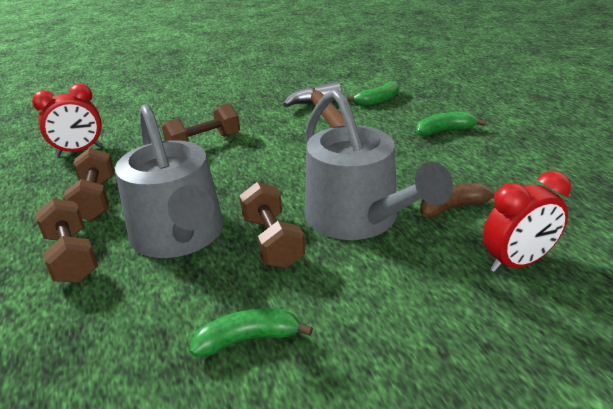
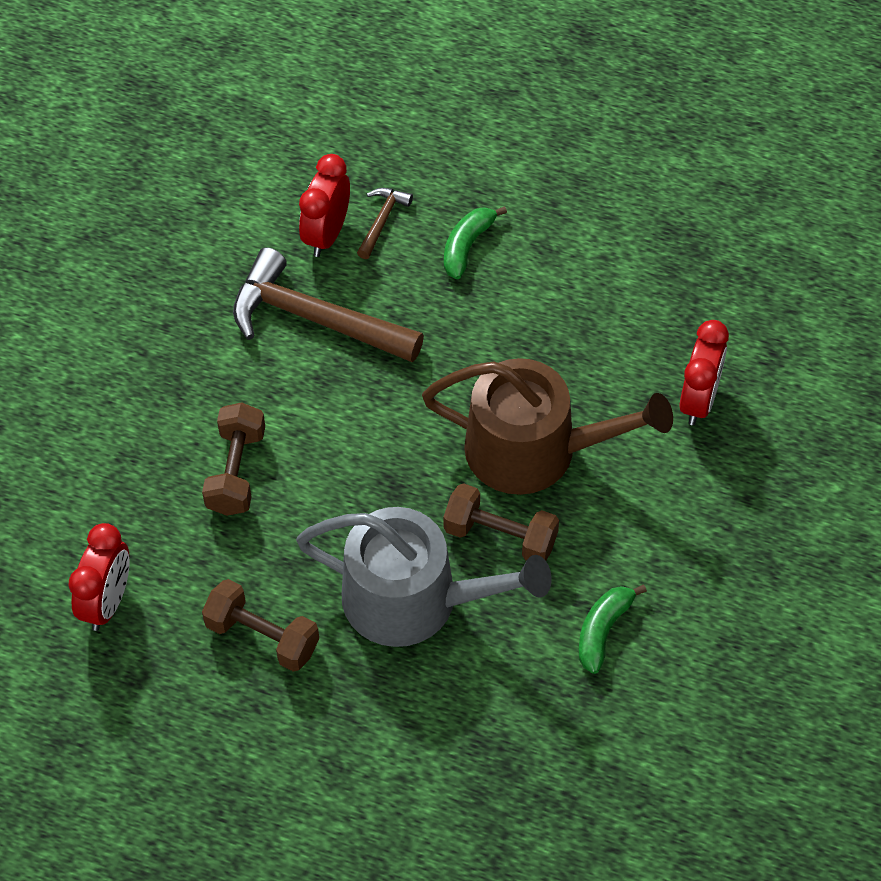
camera: 50 degrees left, 25 degrees up
(72, 257) = (360, 700): brown dumbbell -> none
(358, 218) = (535, 450): grey watering can -> brown watering can
(378, 100) = (327, 234): green banana -> red clock
(412, 107) = (382, 220): none -> brown hammer
(454, 207) = (595, 369): brown banana -> none

